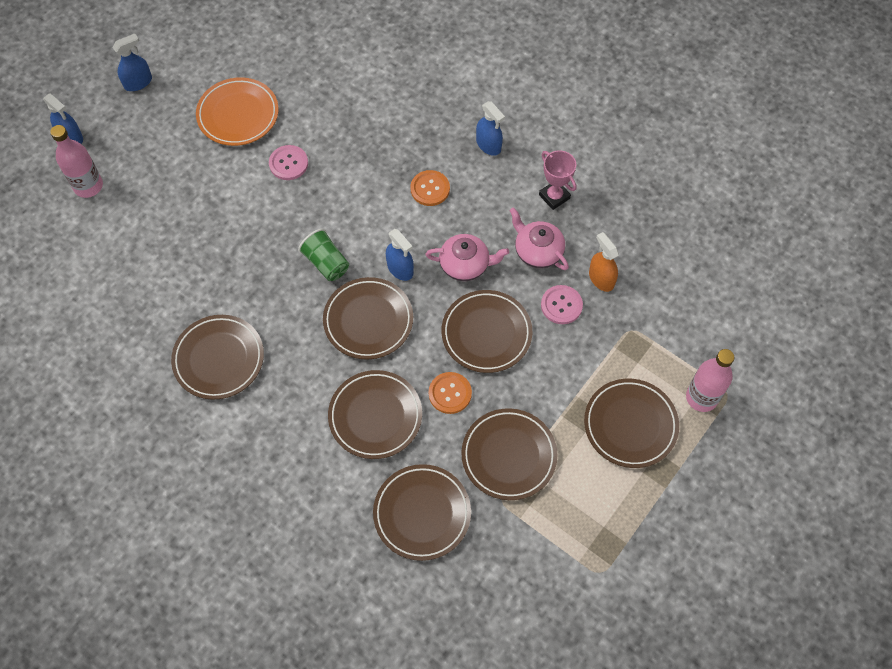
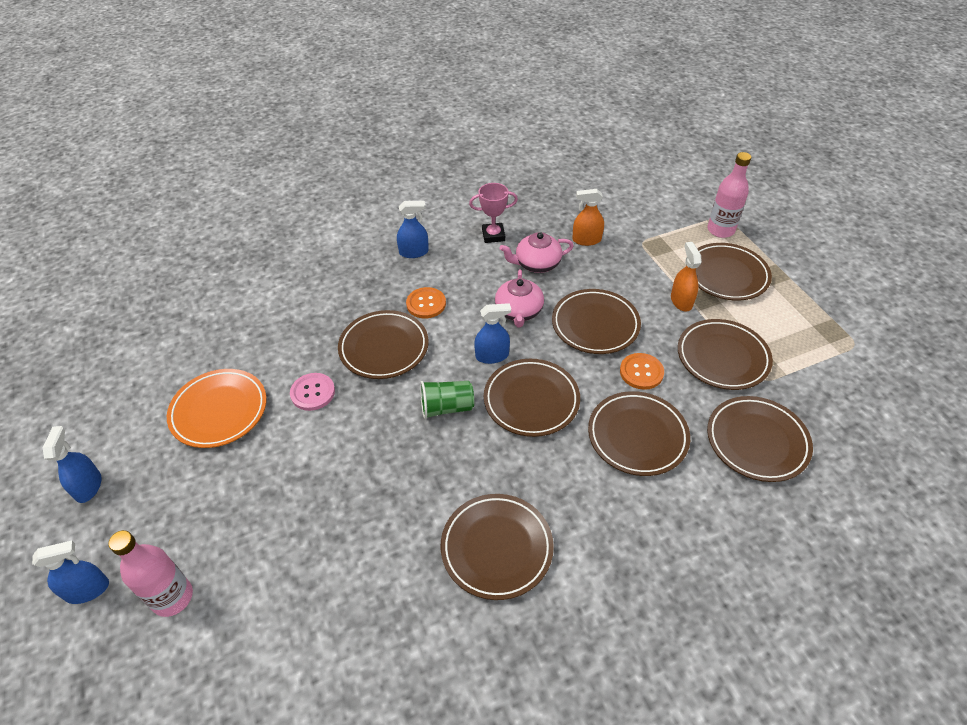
camera: 60 degrees left, 15 degrees down
(361, 185) = (384, 348): none -> brown plate
(465, 265) = (519, 311): pink teapot -> pink teapot turned 150 degrees clockwise
(561, 305) = (596, 270): pink button -> none
(564, 395) = (681, 301): none -> orange spray bottle

